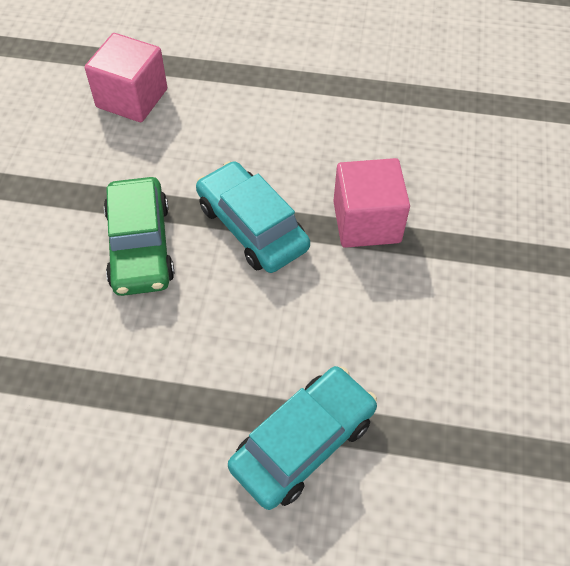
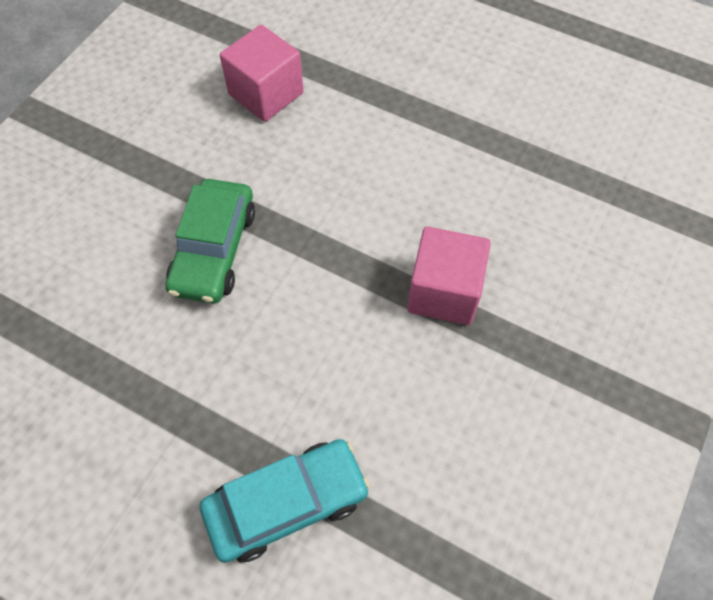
camera: 20 degrees right, 5 degrees up
(252, 226) = (328, 262): turquoise car -> none

